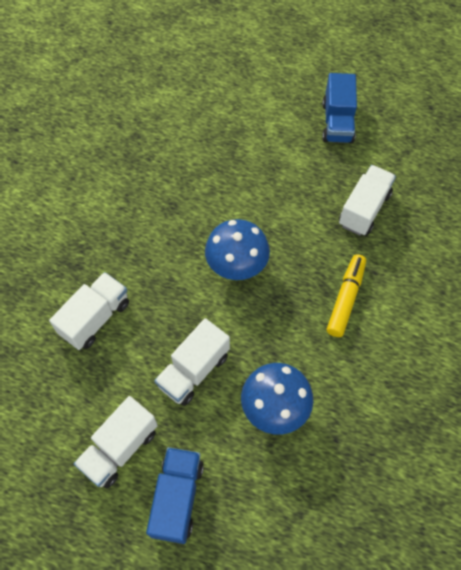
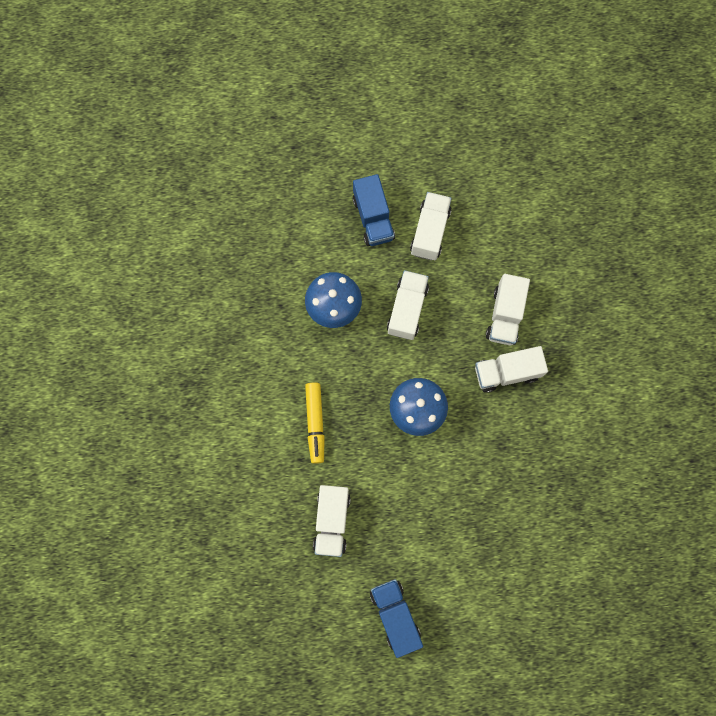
camera: 155 degrees right, 15 degrees up
(128, 264) = (506, 372): none -> white truck

